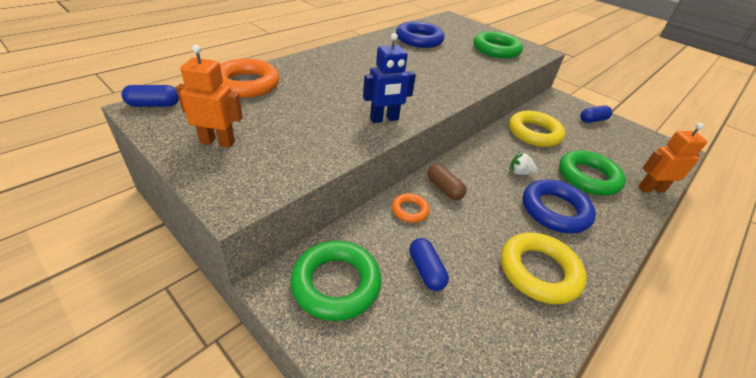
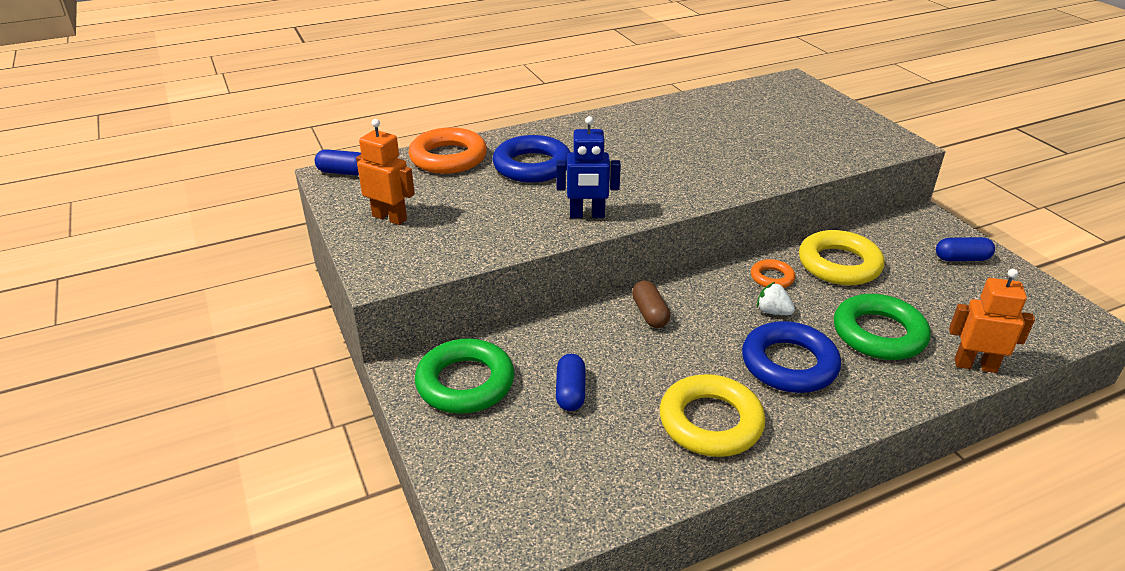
camera: 25 degrees right, 5 degrees down
(410, 210) = (590, 329): orange ring -> orange ring (772, 278)
(419, 39) = (711, 113): blue ring -> blue ring (532, 166)
(496, 50) = (824, 136): green ring -> none

